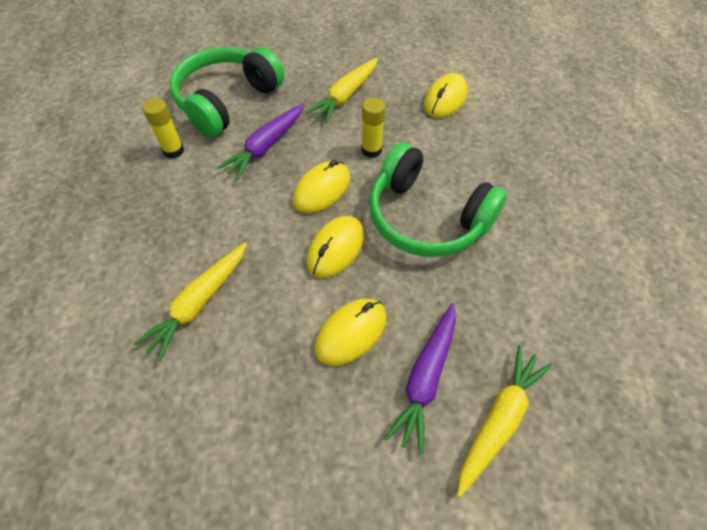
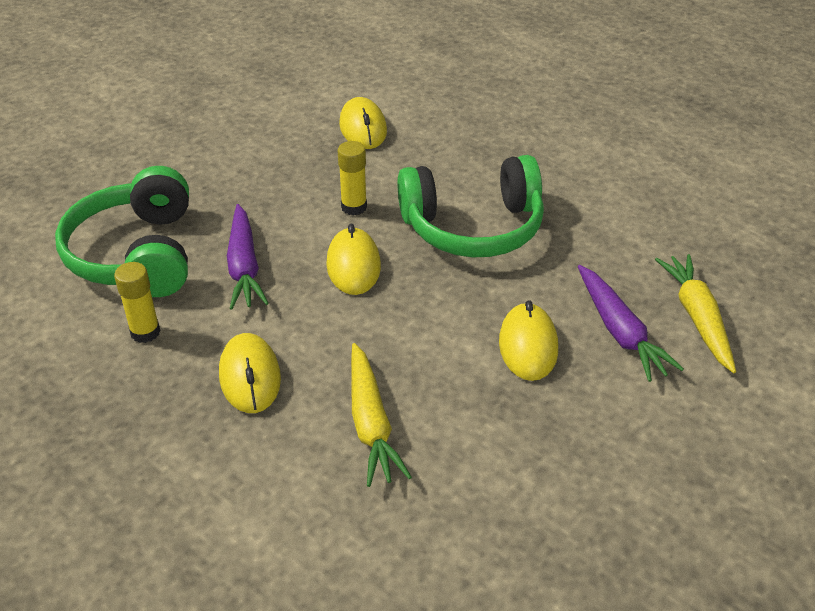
camera: 45 degrees left, 15 degrees down
(335, 248) = (431, 299): yellow mouse -> yellow mouse (250, 377)
(345, 96) = (262, 178): yellow carrot -> none

